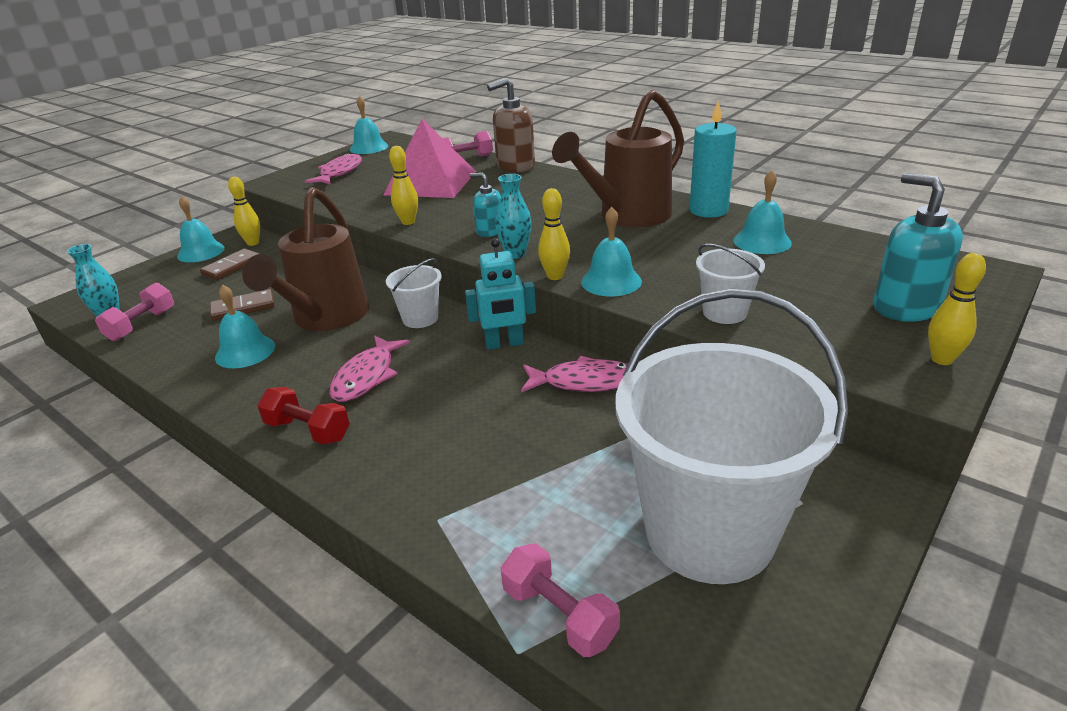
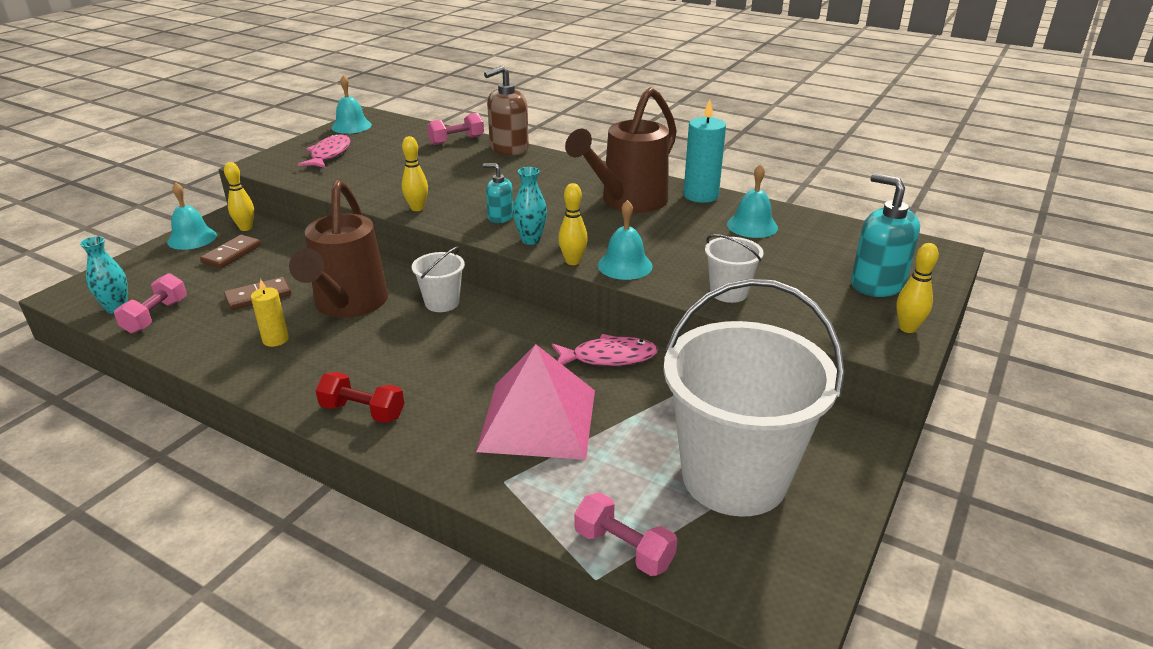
camera: 10 degrees left, 0 degrees up
(245, 351) = (275, 339): turquoise bell -> yellow candle
(367, 376) = (405, 359): pink fish -> none
(431, 183) = (428, 166): pink pyramid -> pink pyramid (538, 419)
(504, 344) = (528, 325): turquoise robot -> none

